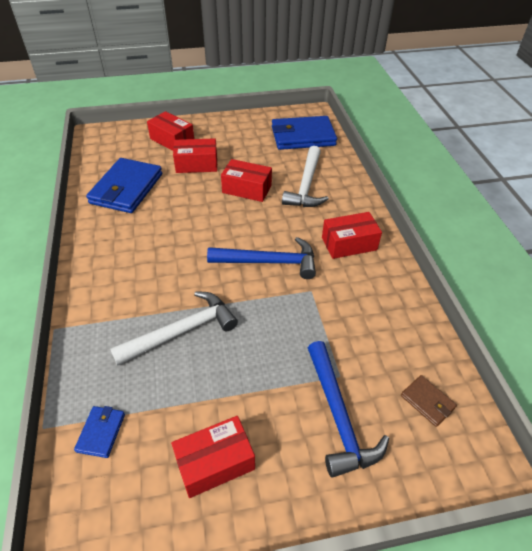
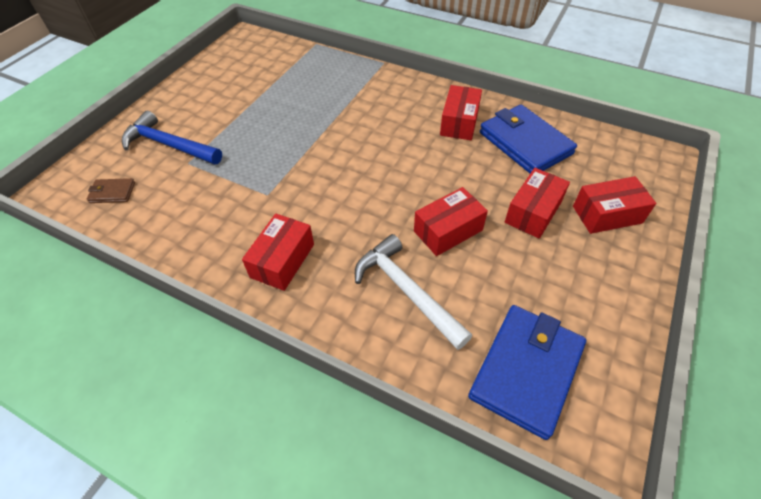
camera: 130 degrees right, 5 degrees up
(101, 432) = (288, 59): blue wallet -> none
(182, 331) = (316, 110): white hammer -> none
(215, 463) = (218, 87): red box -> red box (459, 122)
(269, 262) = (326, 187): blue hammer -> none

